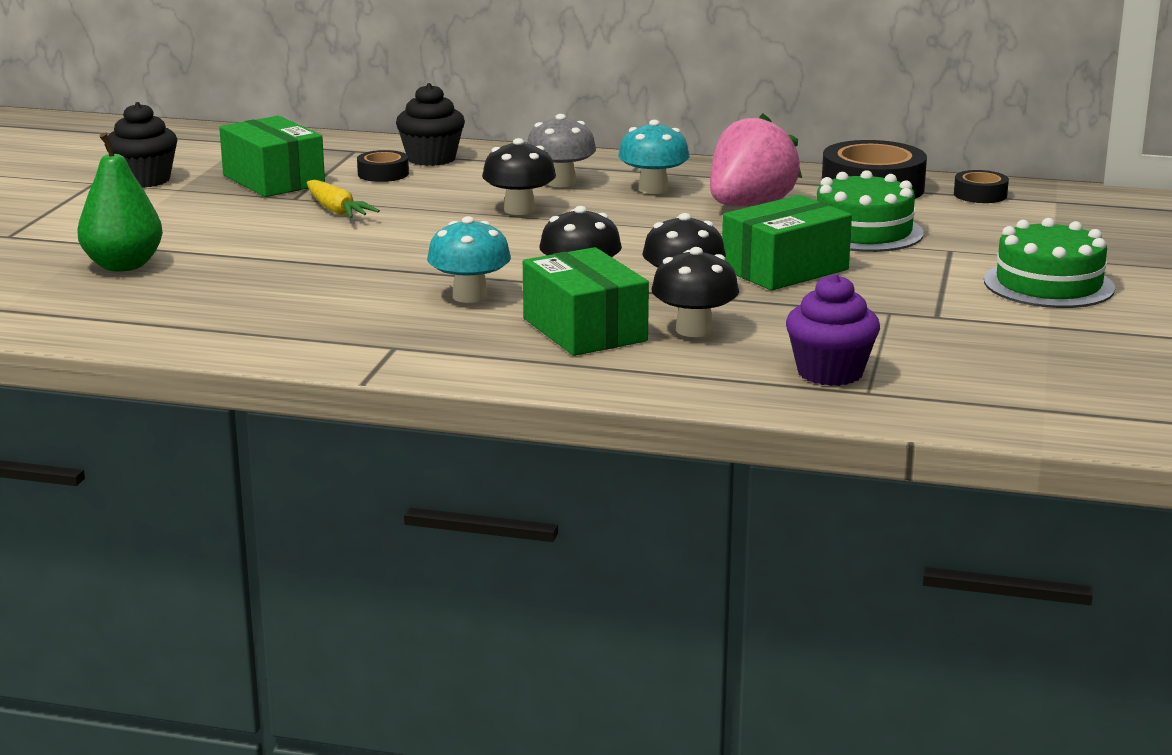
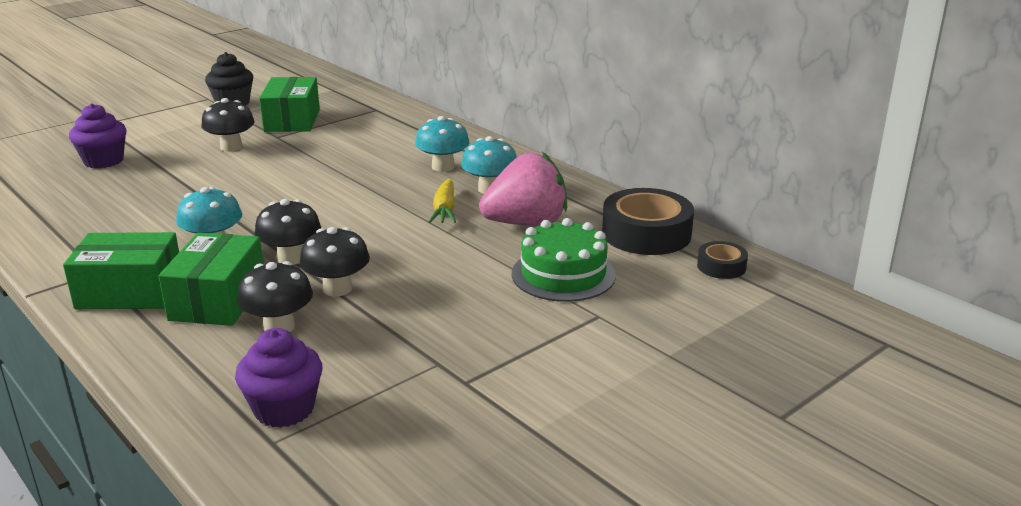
camera: 35 degrees right, 5 degrees up
(123, 266) = (103, 161): green pear -> purple cupcake
(336, 210) = (279, 152): yellow carrot -> yellow carrot (445, 210)
(383, 174) = (356, 131): black tape -> none
(431, 159) = (405, 127): black cupcake -> none
(519, 210) = (376, 182): black mushroom -> black mushroom (231, 147)
(561, 182) = (443, 167): grey mushroom -> turquoise mushroom
(784, 269) = (442, 291): green box -> green box (130, 292)
(1048, 284) = (613, 383): green cake -> none

